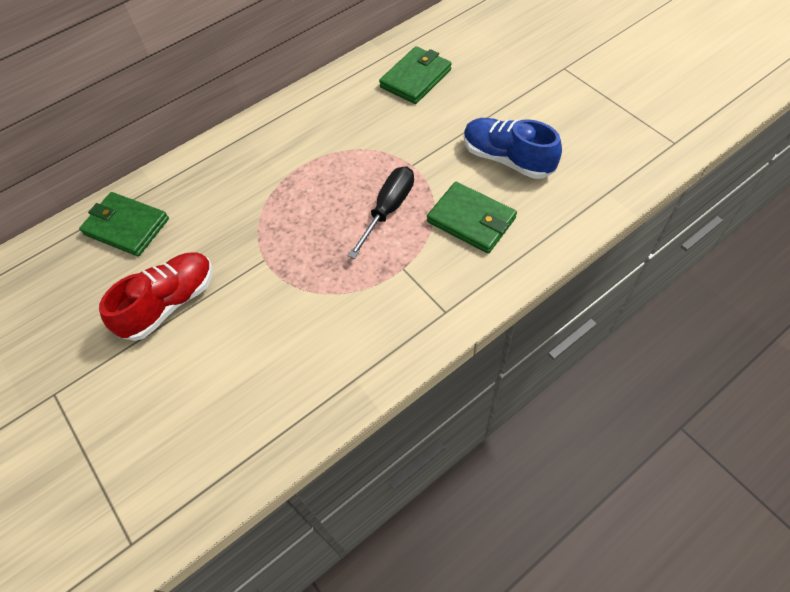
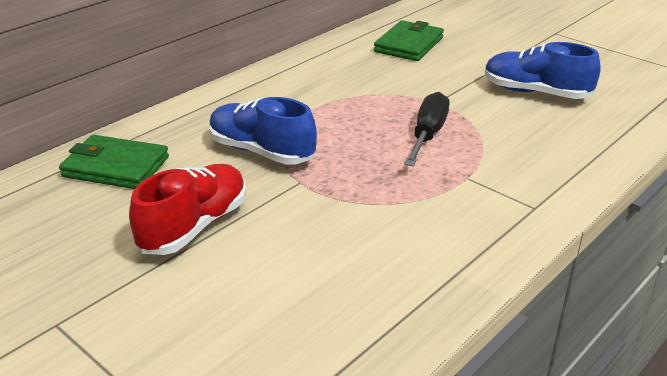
camera: 15 degrees left, 25 degrees down
(244, 219) = (261, 152): none -> blue shoe
(471, 220) = (523, 137): green wallet -> none

